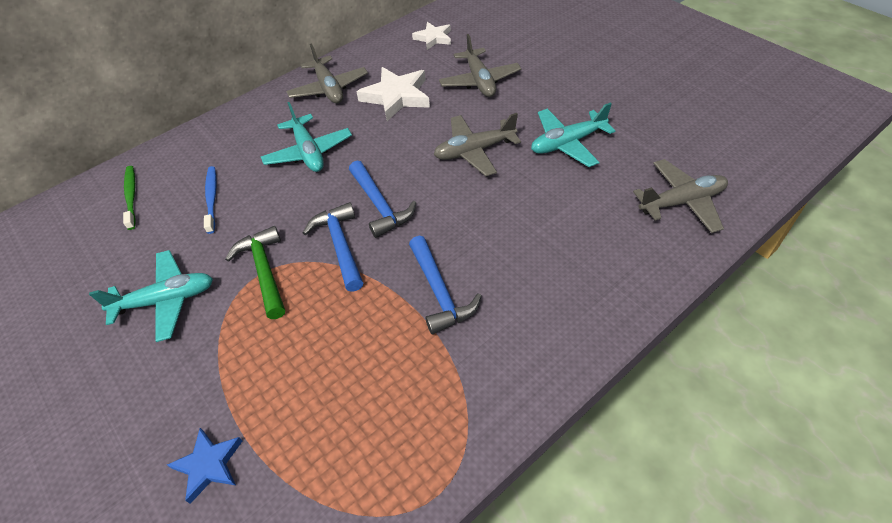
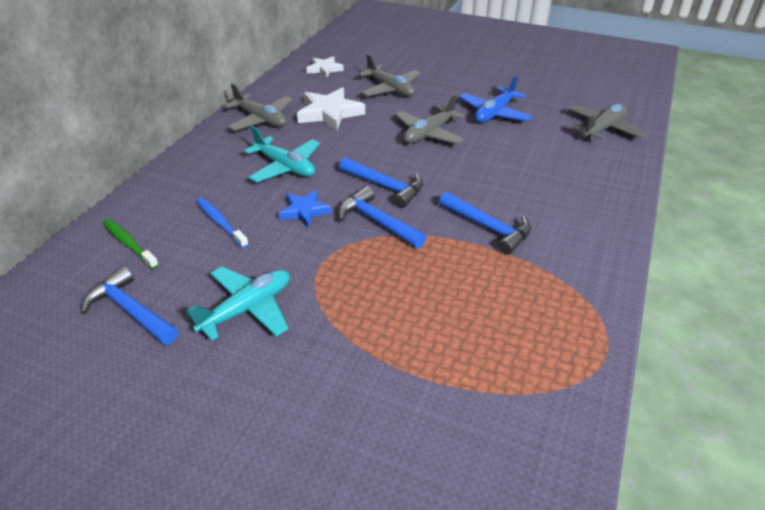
camera: 30 degrees left, 10 degrees down
(86, 265) = (130, 310): none -> blue hammer
(209, 465) = (408, 408): blue star -> blue star (304, 211)
(264, 271) = (325, 258): green hammer -> none
(567, 143) = (494, 113): turquoise plane -> blue plane

